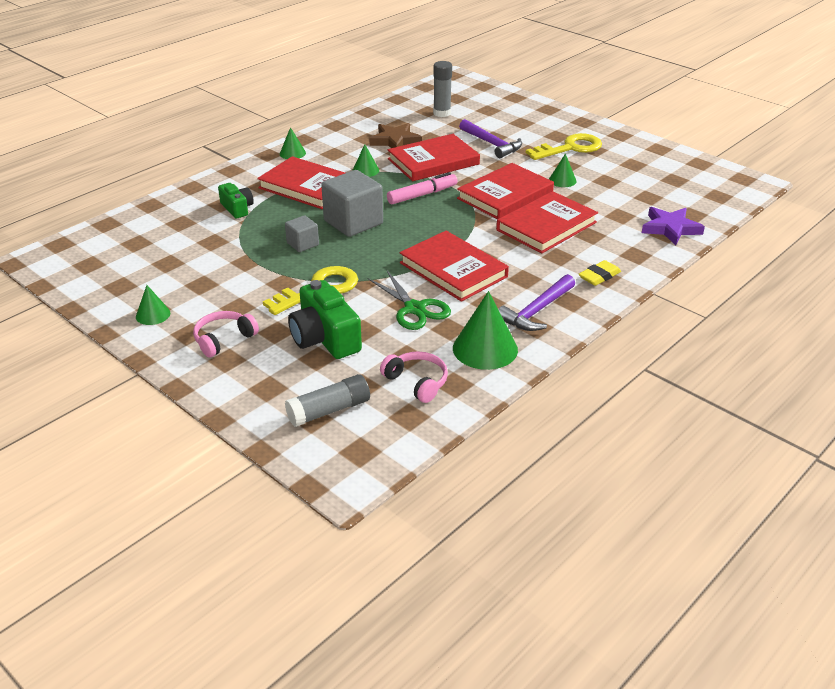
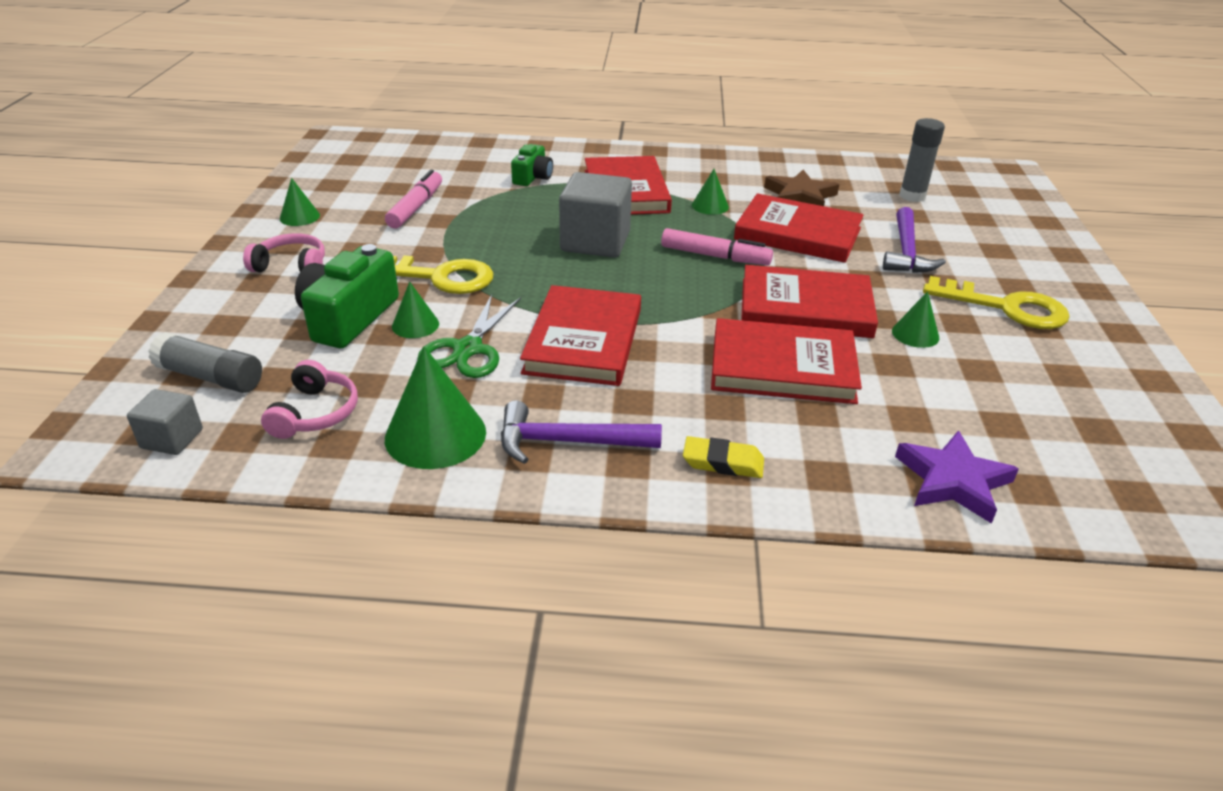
camera: 50 degrees right, 0 degrees up
(212, 265) = (416, 207): none -> pink marker
(292, 153) = (677, 159): green cone -> green cone (415, 325)
(302, 244) = (514, 233): grey cube -> grey cube (172, 439)

